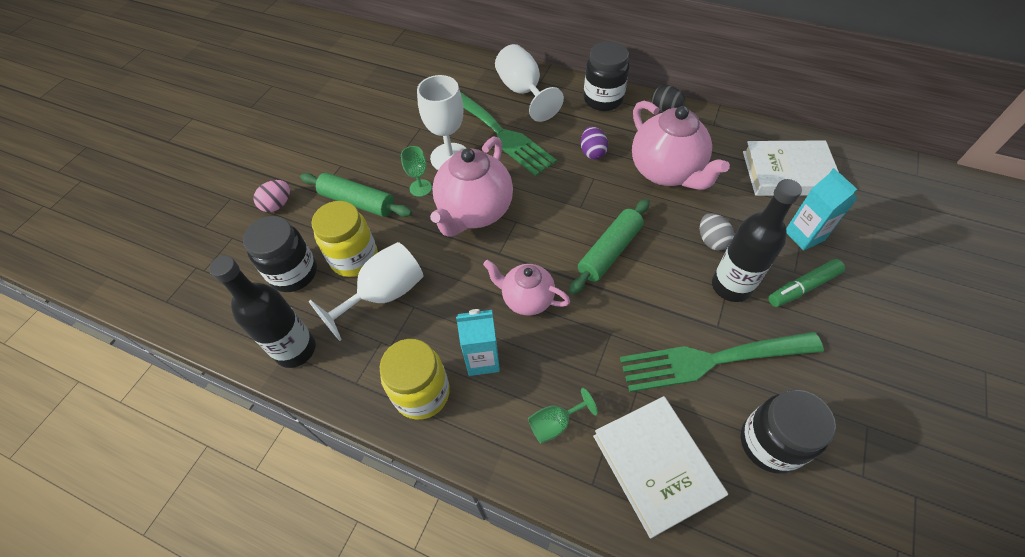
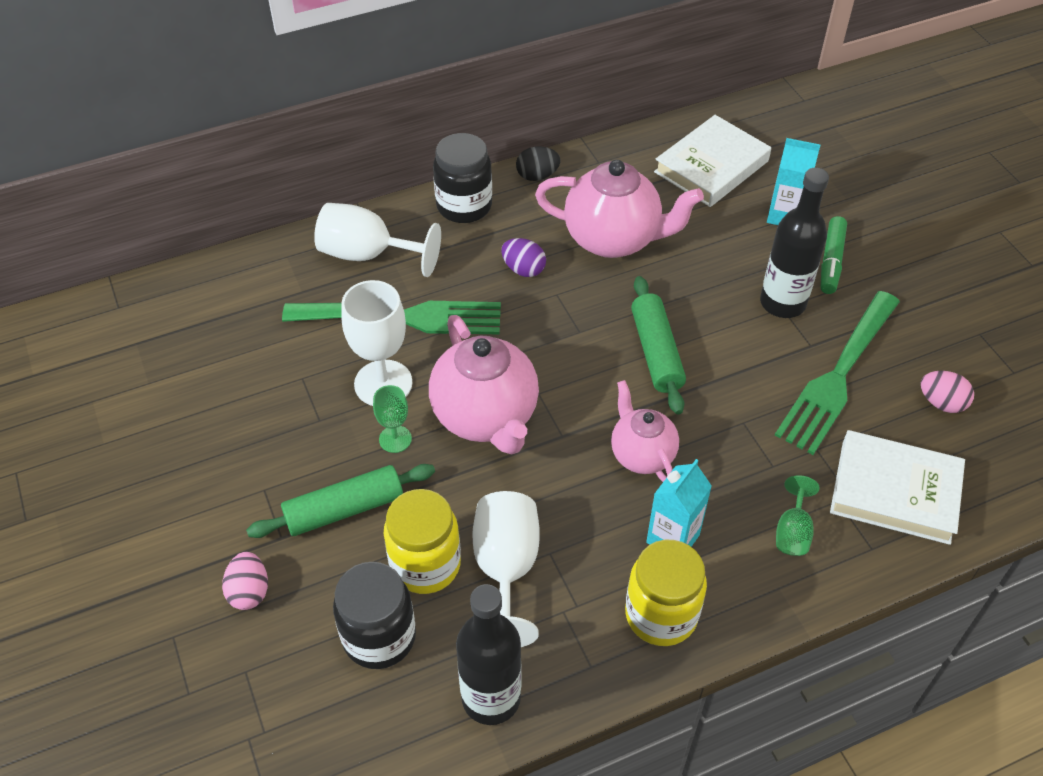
camera: 50 degrees left, 5 degrees down
(527, 299) = (641, 454): pink teapot -> pink teapot turned 90 degrees clockwise
(711, 241) = (724, 275): grey egg -> none
(769, 443) = (941, 403): black jar -> pink egg

